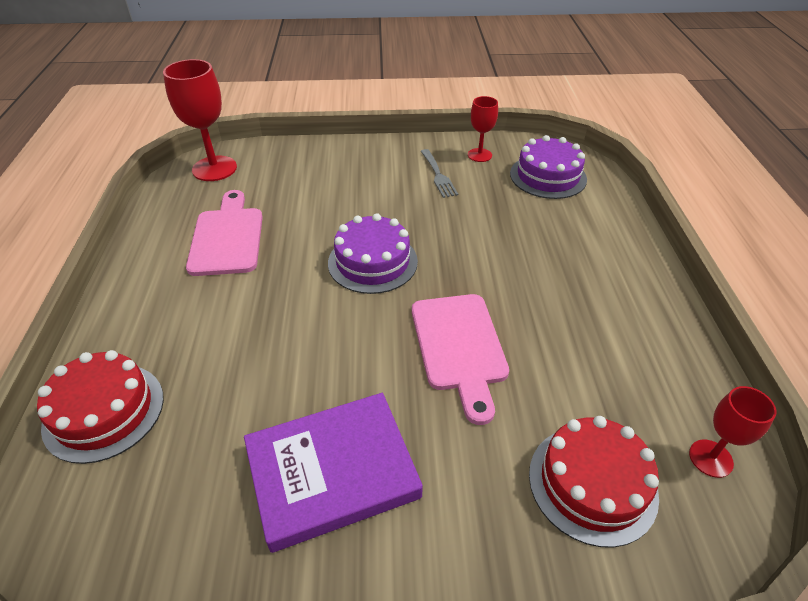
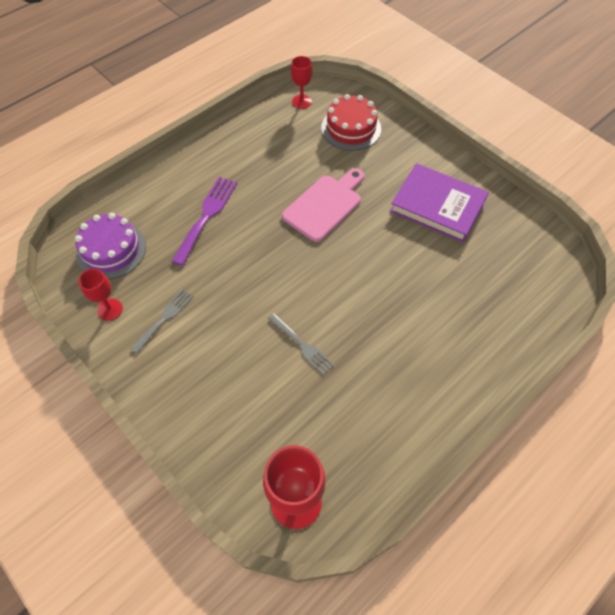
camera: 130 degrees left, 15 degrees up
(104, 411) = (518, 318): red cake -> none
(227, 237) = (360, 395): pink cutting board -> none
(314, 231) = (302, 345): none -> grey fork
(372, 262) = (300, 287): purple cake -> none
(536, 246) = (206, 216): none -> purple fork

